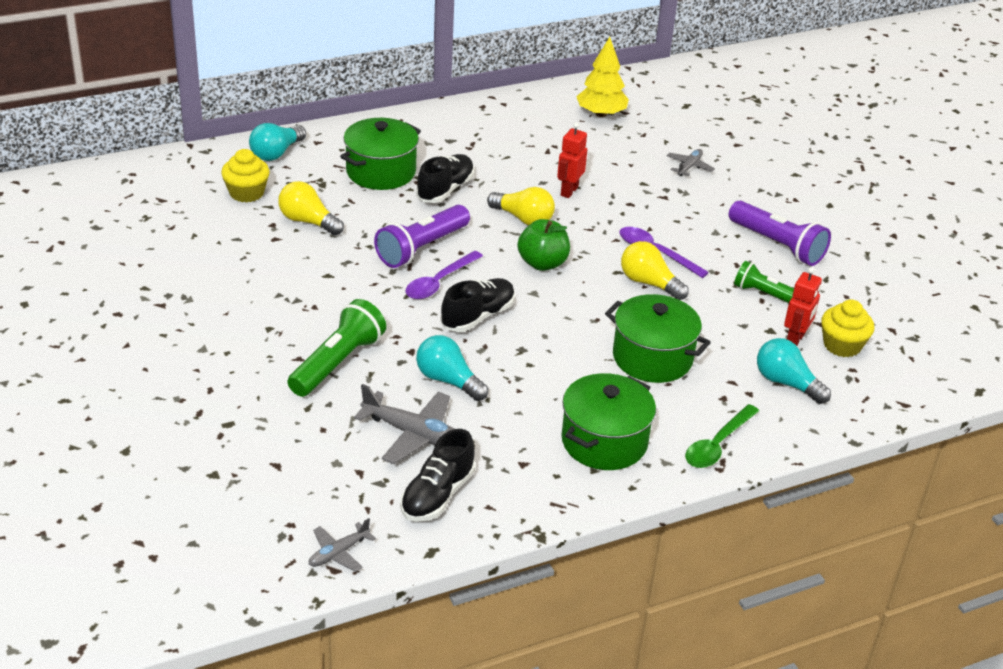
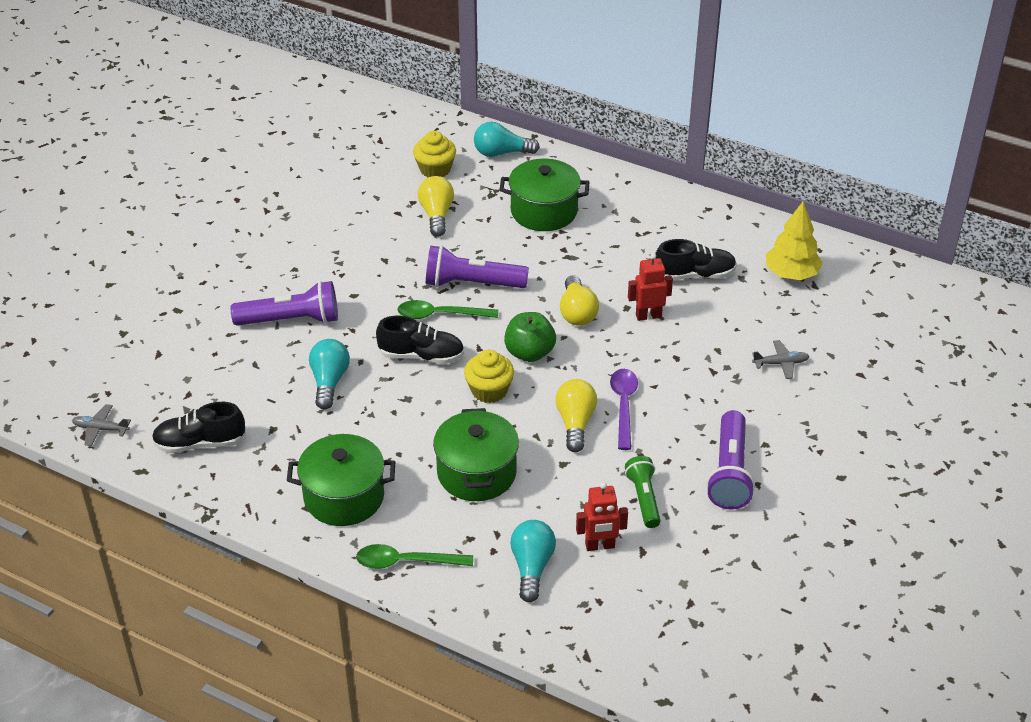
camera: 55 degrees right, 5 degrees up
(337, 363) = (291, 320): green flashlight -> purple flashlight
(414, 435) = (252, 398): grey plane -> none
(439, 282) = (440, 315): purple spoon -> green spoon
(445, 190) = (563, 254): black shoe -> black shoe (694, 275)
(842, 345) = (626, 579): yellow cupcake -> yellow cupcake (489, 390)

